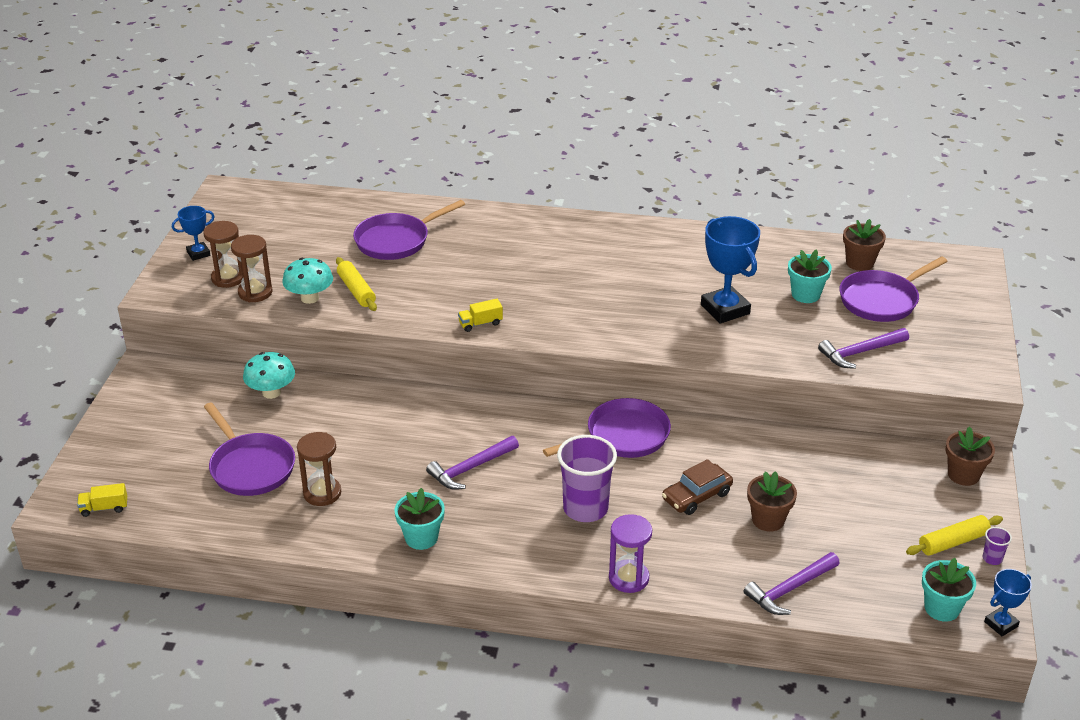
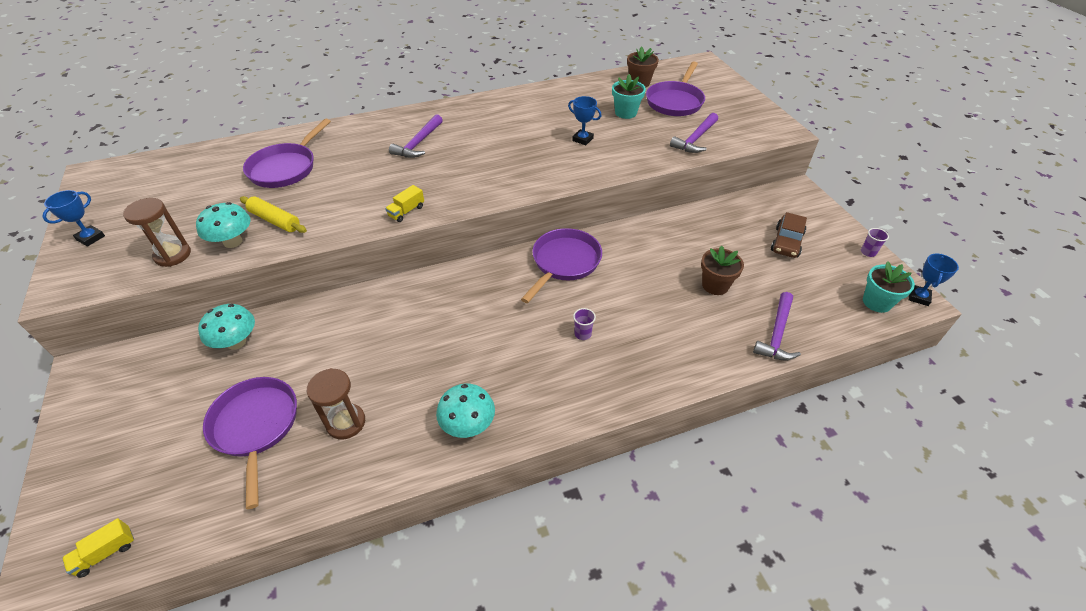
camera: 30 degrees left, 10 degrees up
(228, 278) = (136, 251): brown hourglass -> none
(250, 467) = (256, 427): purple pan -> purple pan turned 135 degrees counterclockwise
(421, 538) = (468, 425): turquoise flower pot -> turquoise mushroom
(471, 468) = (466, 339): purple hammer -> purple hammer (418, 143)
(585, 508) = (582, 334): purple cup -> purple cup, size x0.42
(628, 578) = (662, 380): purple hourglass -> none
(697, 496) = (653, 288): brown car -> brown car (786, 242)
(725, 309) = (582, 139): blue trophy -> blue trophy, size x0.54
(953, 542) = (836, 251): yellow rolling pin -> none
(963, 475) = (798, 202): brown flower pot -> none

